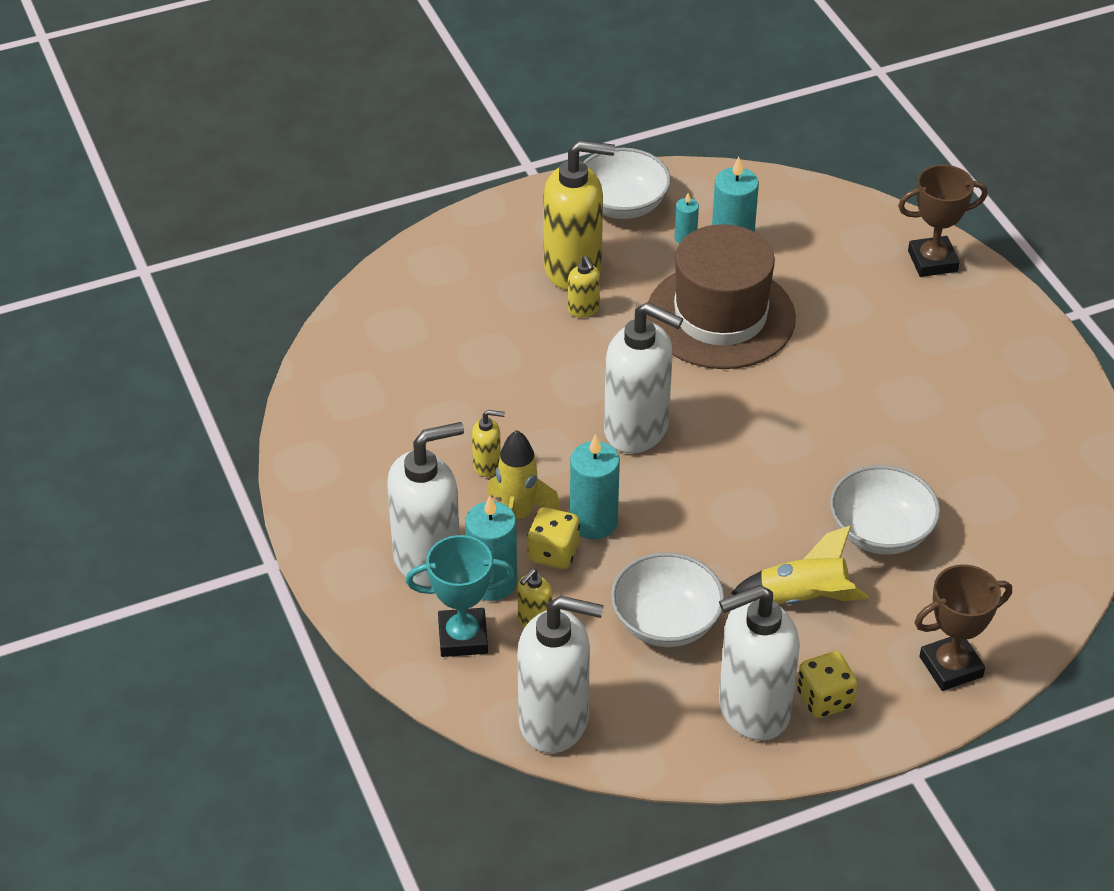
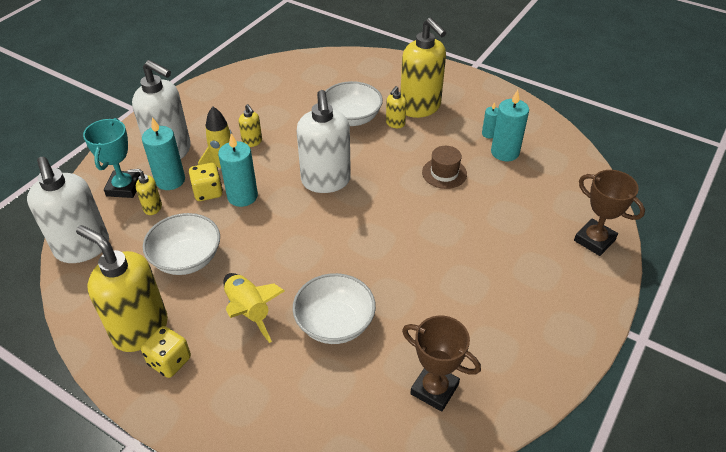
camera: 55 degrees right, 0 degrees up
(463, 637) = (124, 187): turquoise trophy -> turquoise trophy turned 45 degrees clockwise
(622, 205) = (486, 102): white bowl -> white bowl (351, 118)
(720, 316) = (444, 173): brown hat -> brown hat, size x0.45
(752, 709) = (140, 329): white soap dispenser -> yellow soap dispenser
(951, 666) = (241, 418): brown trophy -> brown trophy (434, 389)

